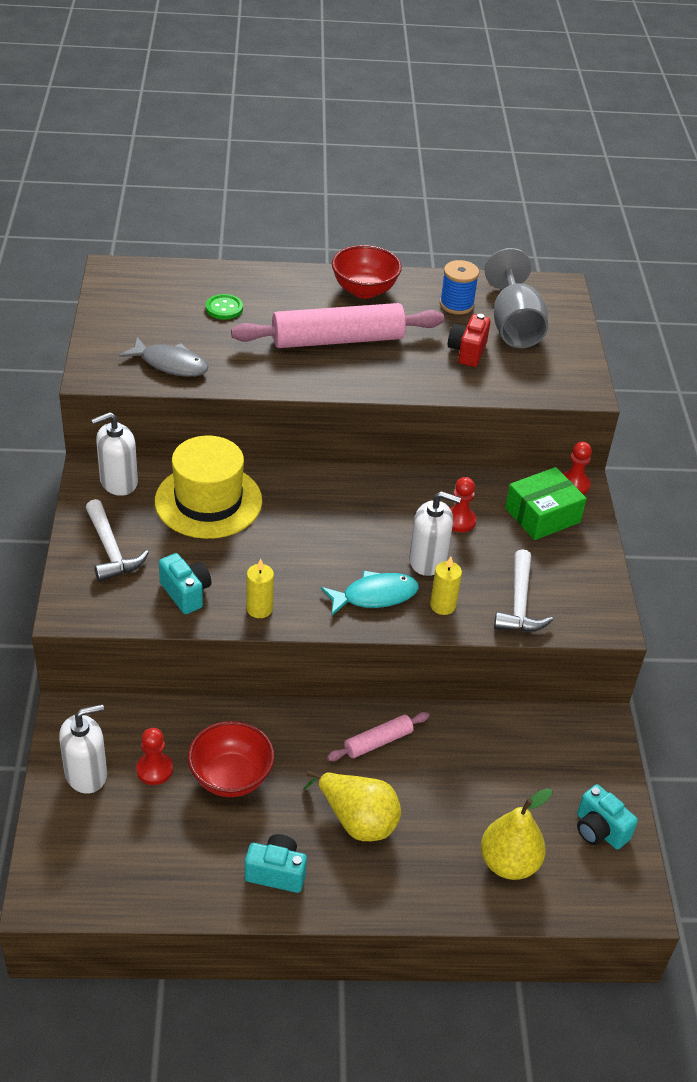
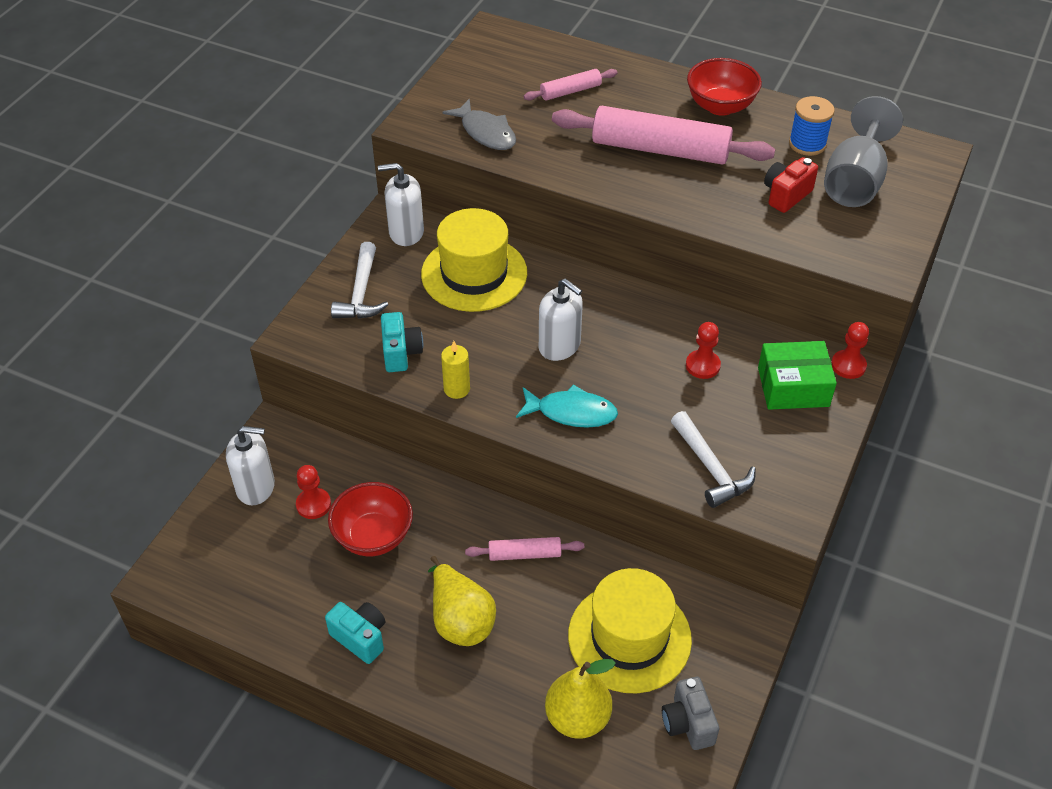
camera: 30 degrees right, 5 degrees up
(224, 308) = (570, 91): green button -> pink rolling pin
(428, 560) = (645, 395): white soap dispenser -> white soap dispenser (559, 346)
(443, 605) = (632, 444): yellow candle -> none
(510, 778) = (629, 637): none -> yellow hat
(519, 603) = (711, 468): white hammer -> white hammer turned 60 degrees counterclockwise
(599, 830) = (688, 723): turquoise camera -> grey camera

